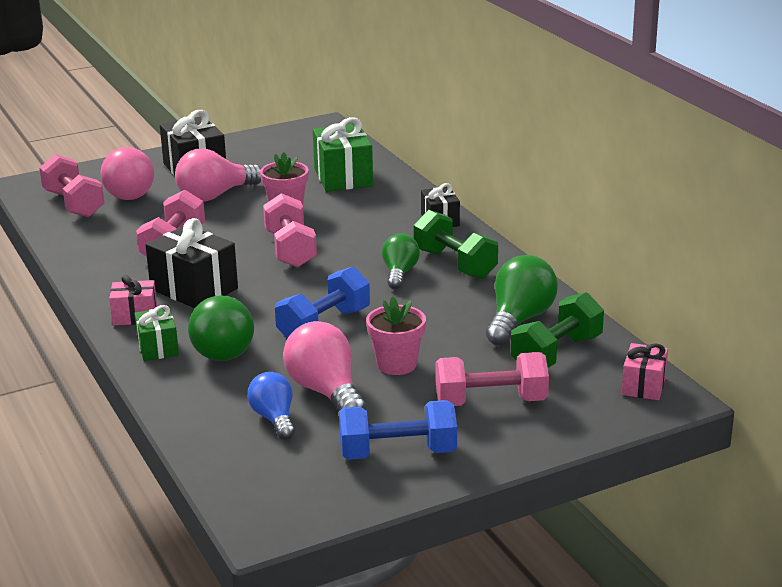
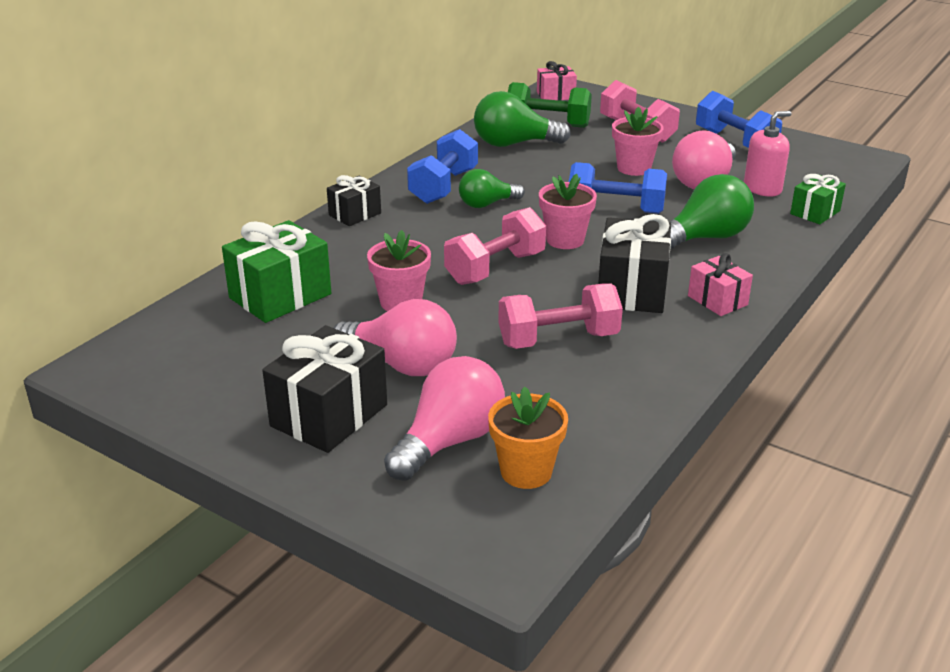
camera: 120 degrees left, 5 degrees up
(74, 204) = (526, 471): pink dumbbell -> orange flower pot
(158, 348) = (748, 267): green gift -> green gift (815, 212)
(274, 418) = (762, 188): blue light bulb -> pink soap dispenser
(299, 287) = (565, 240): none -> pink flower pot
(455, 264) = (443, 186): green dumbbell -> blue dumbbell

